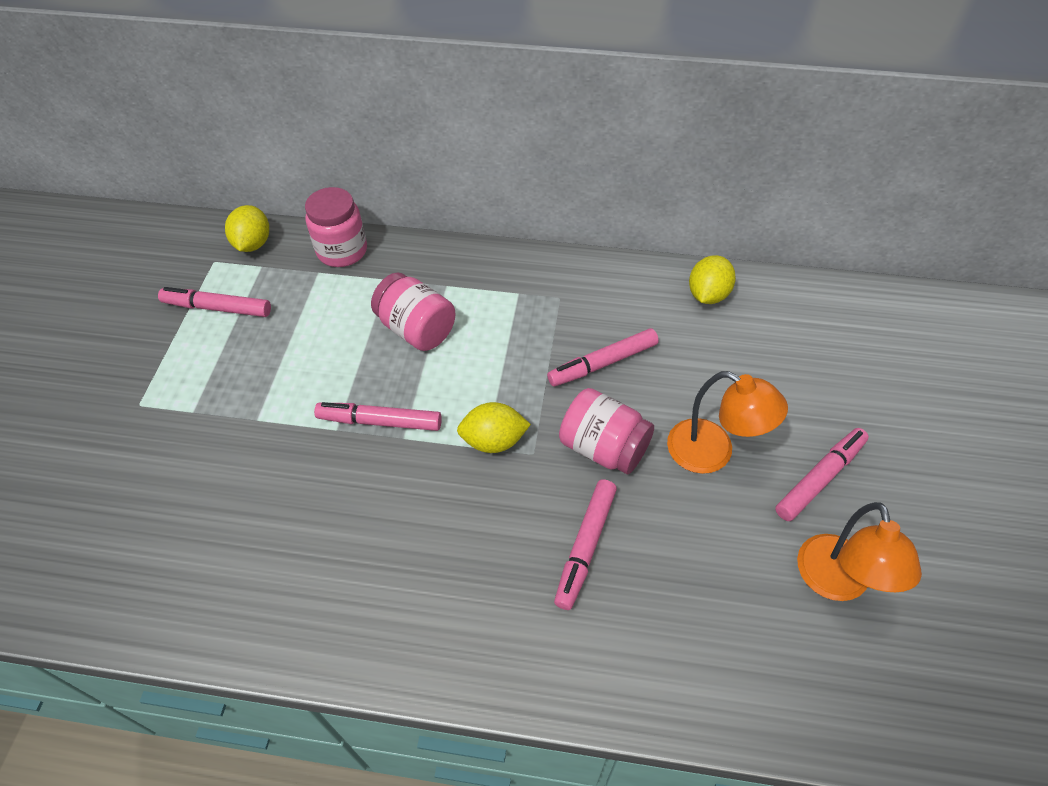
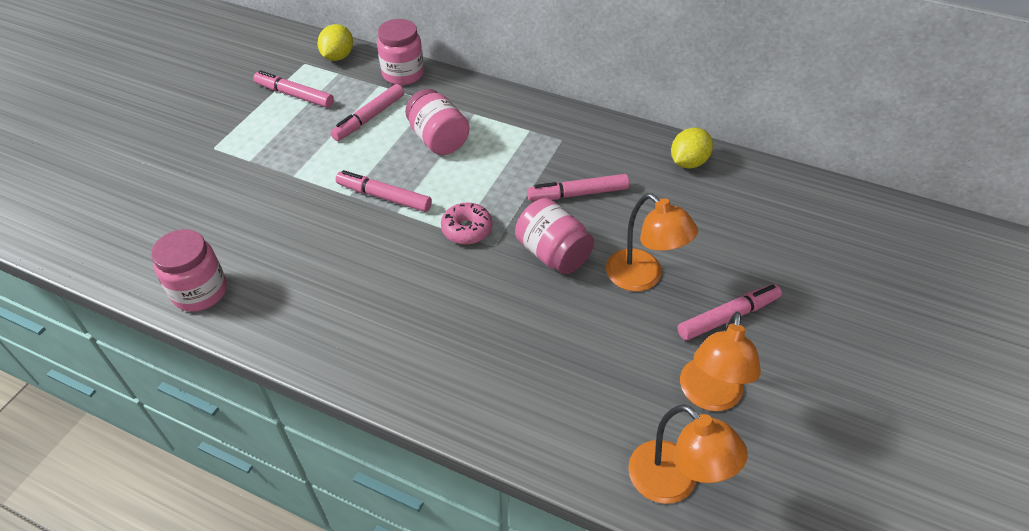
camera: 15 degrees right, 5 degrees down
(196, 611) = (200, 292): none -> pink jar
(494, 441) = (467, 229): yellow lemon -> pink donut
(585, 547) = (509, 319): pink marker -> pink marker (369, 118)
(839, 703) = (674, 483): none -> orange lamp

